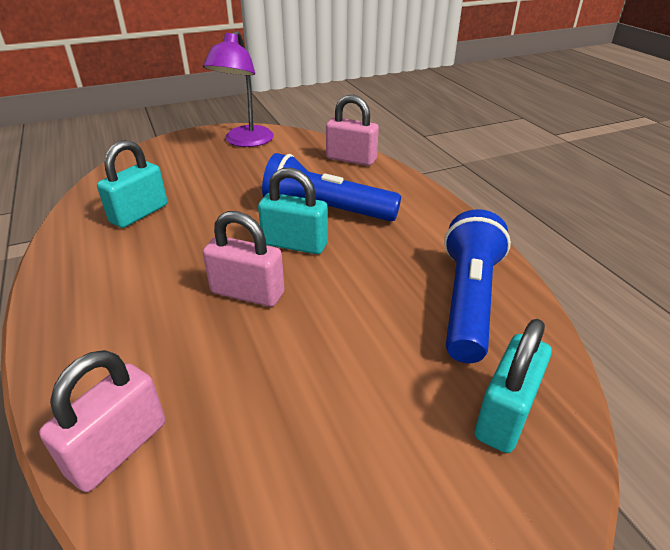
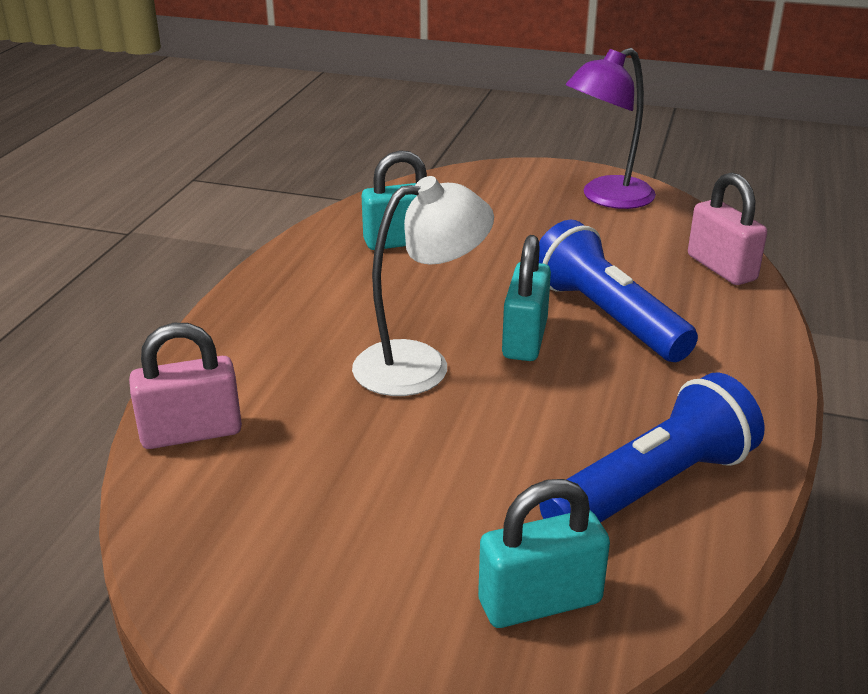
camera: 40 degrees right, 5 degrees down
(247, 293) = (420, 364): pink padlock -> white lamp
(295, 244) = (524, 339): turquoise padlock -> turquoise padlock turned 45 degrees clockwise

